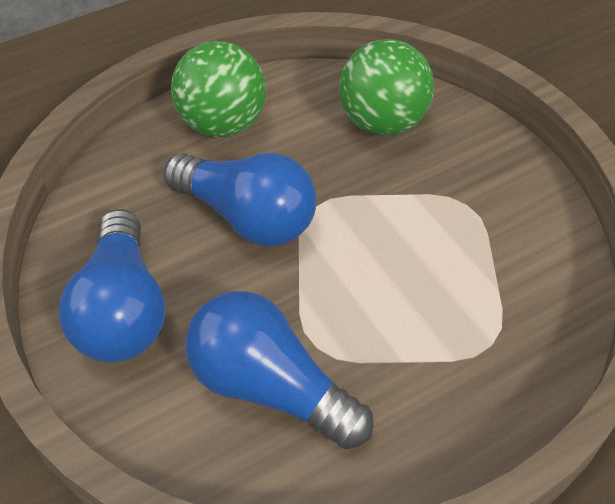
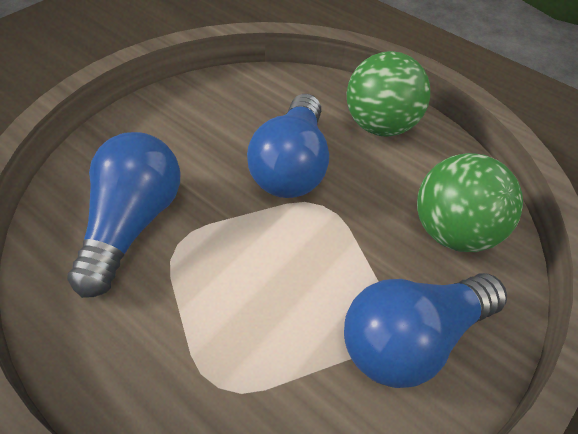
camera: 65 degrees right, 0 degrees up
(123, 310) = (179, 123): blue light bulb -> blue light bulb (411, 338)

